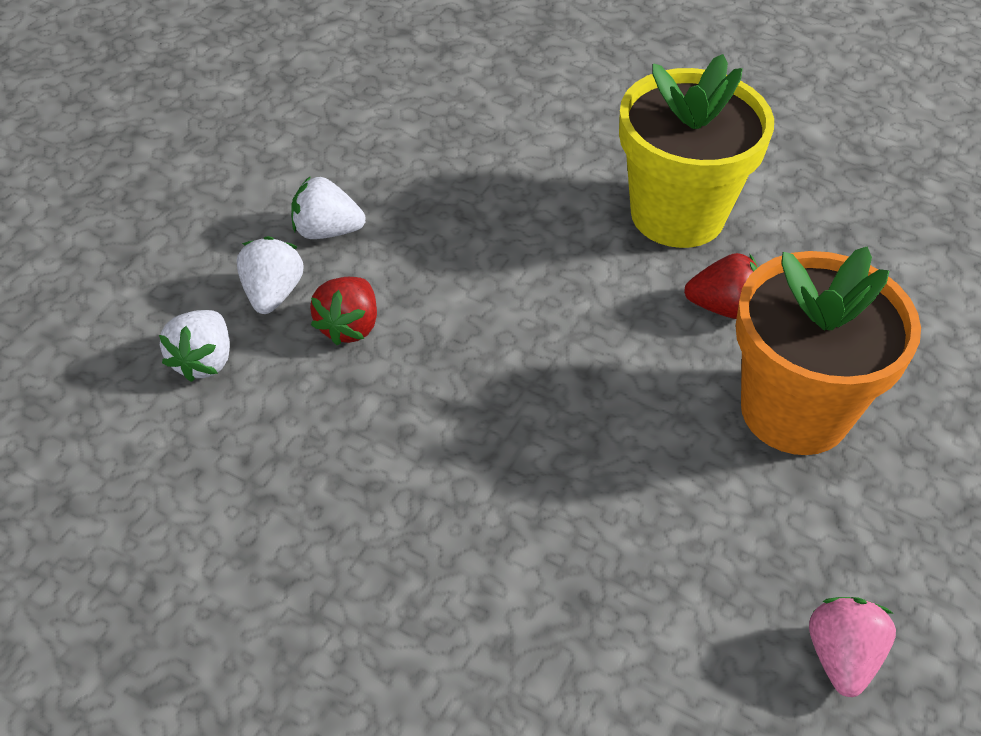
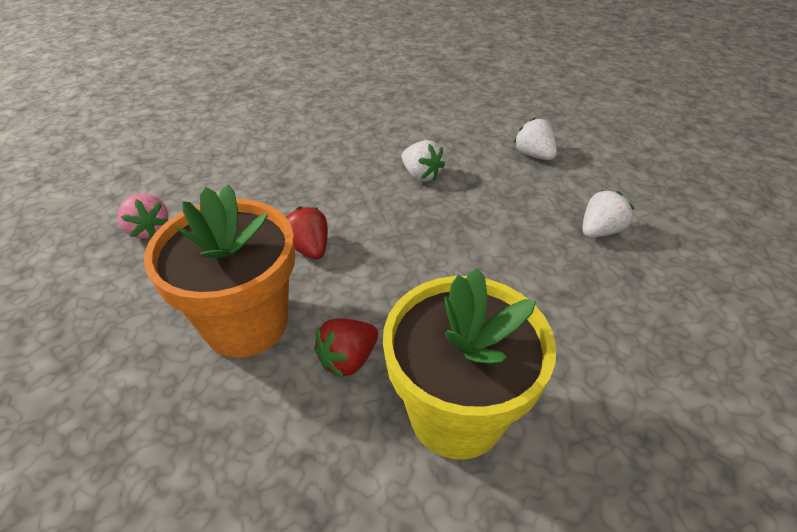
camera: 135 degrees right, 5 degrees down
(272, 294) = (562, 191): white strawberry -> white strawberry (421, 175)
(349, 326) = (511, 202): red strawberry -> red strawberry (309, 248)

